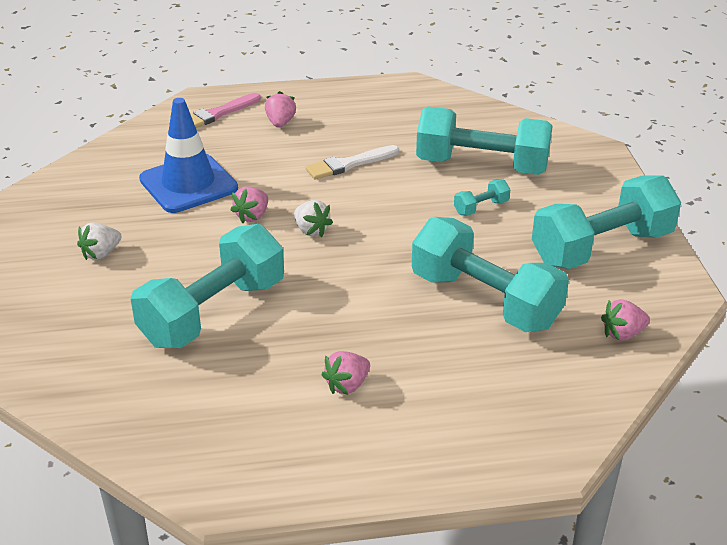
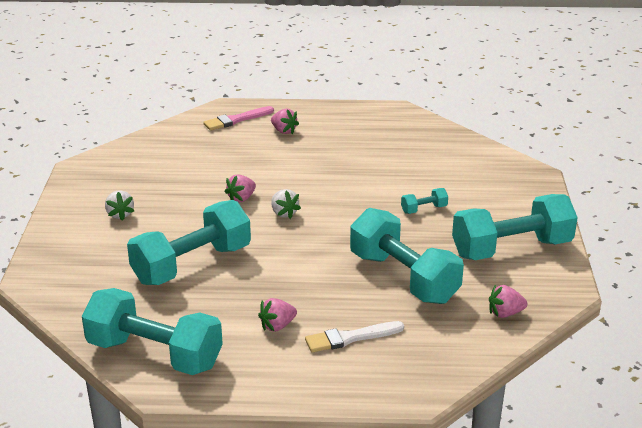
camera: 10 degrees right, 5 degrees down
(101, 253) = (120, 214): white strawberry -> white strawberry turned 75 degrees counterclockwise
(188, 184) = (199, 170): blue traffic cone -> none
(280, 123) = (284, 131): pink strawberry -> pink strawberry turned 120 degrees clockwise
(349, 164) = (329, 167): white brush -> white brush (350, 338)
(482, 166) = (435, 178): turquoise dumbbell -> turquoise dumbbell (154, 354)

